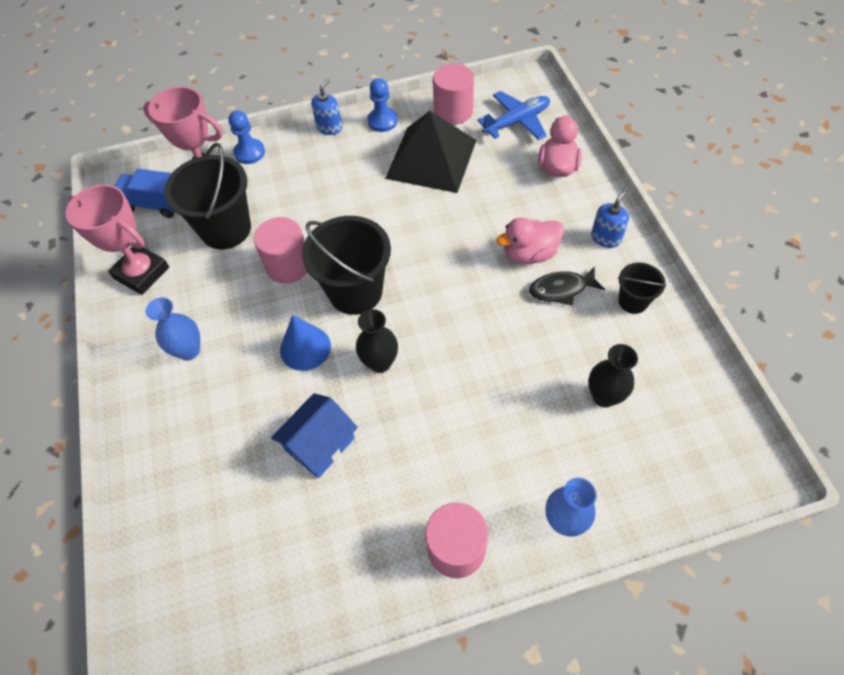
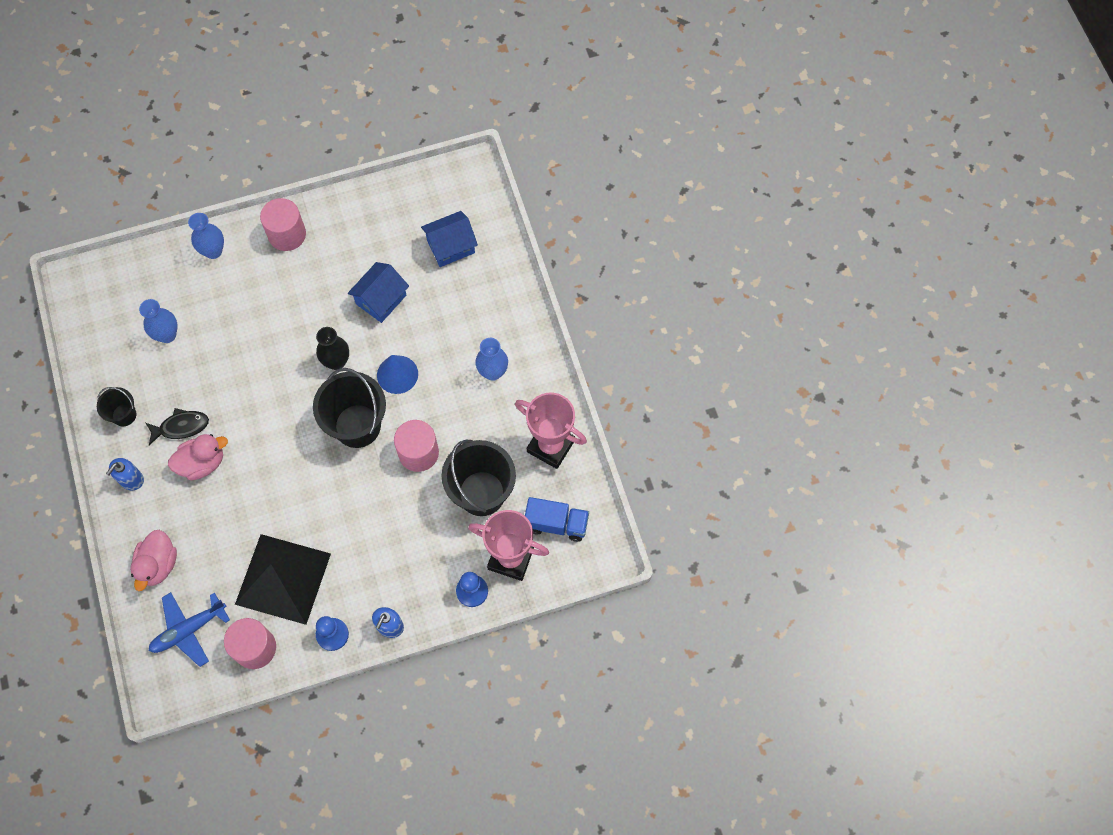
camera: 175 degrees right, 10 degrees up
(213, 525) = (451, 246): none -> blue house
(604, 396) = (167, 335): black vase -> blue vase

